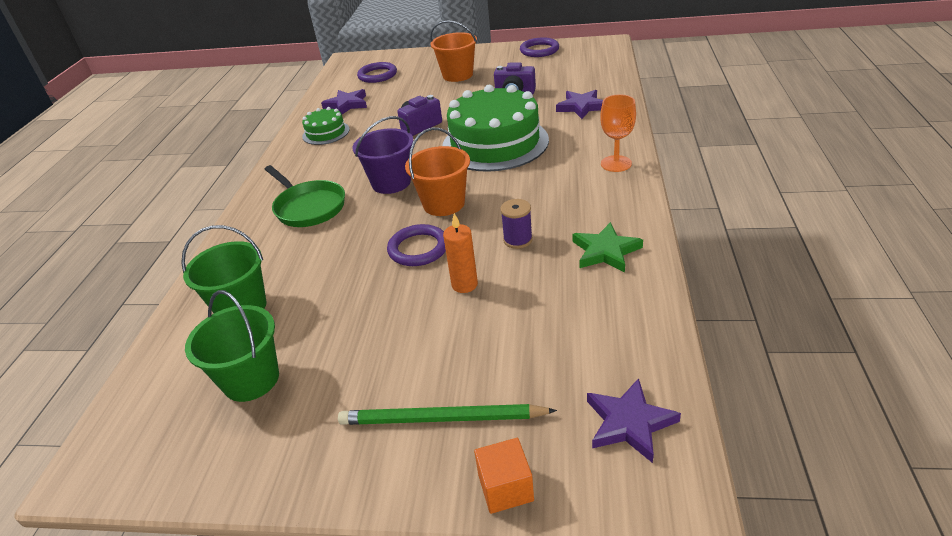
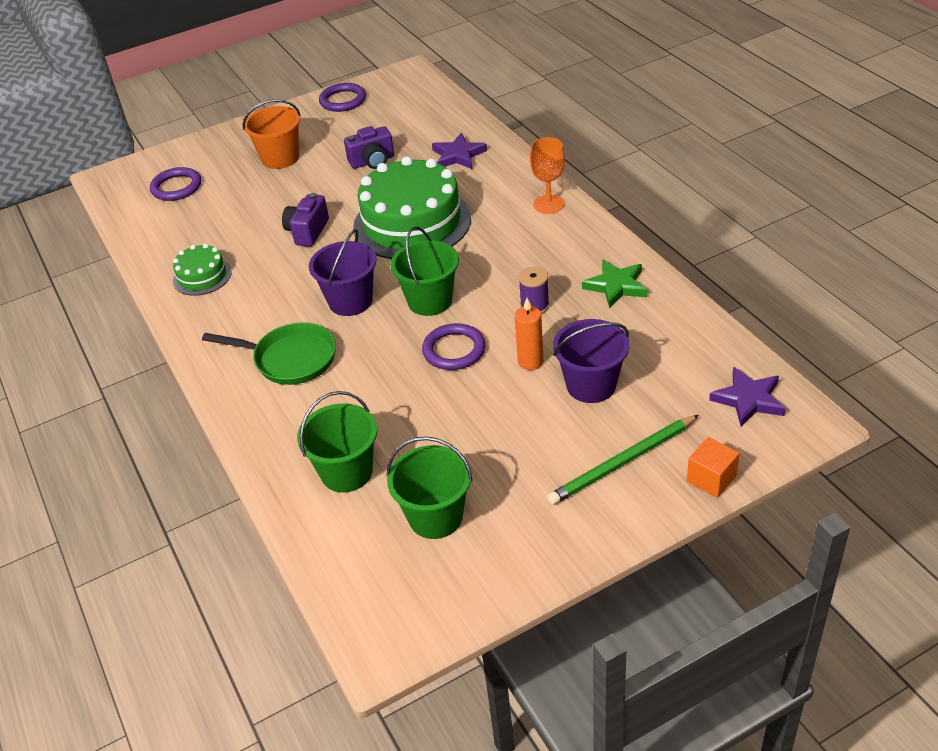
camera: 35 degrees left, 5 degrees up
(347, 105) = (184, 235): purple star -> none
(444, 204) = (430, 301): orange bucket -> green bucket
(491, 329) = (591, 385): none -> purple bucket

